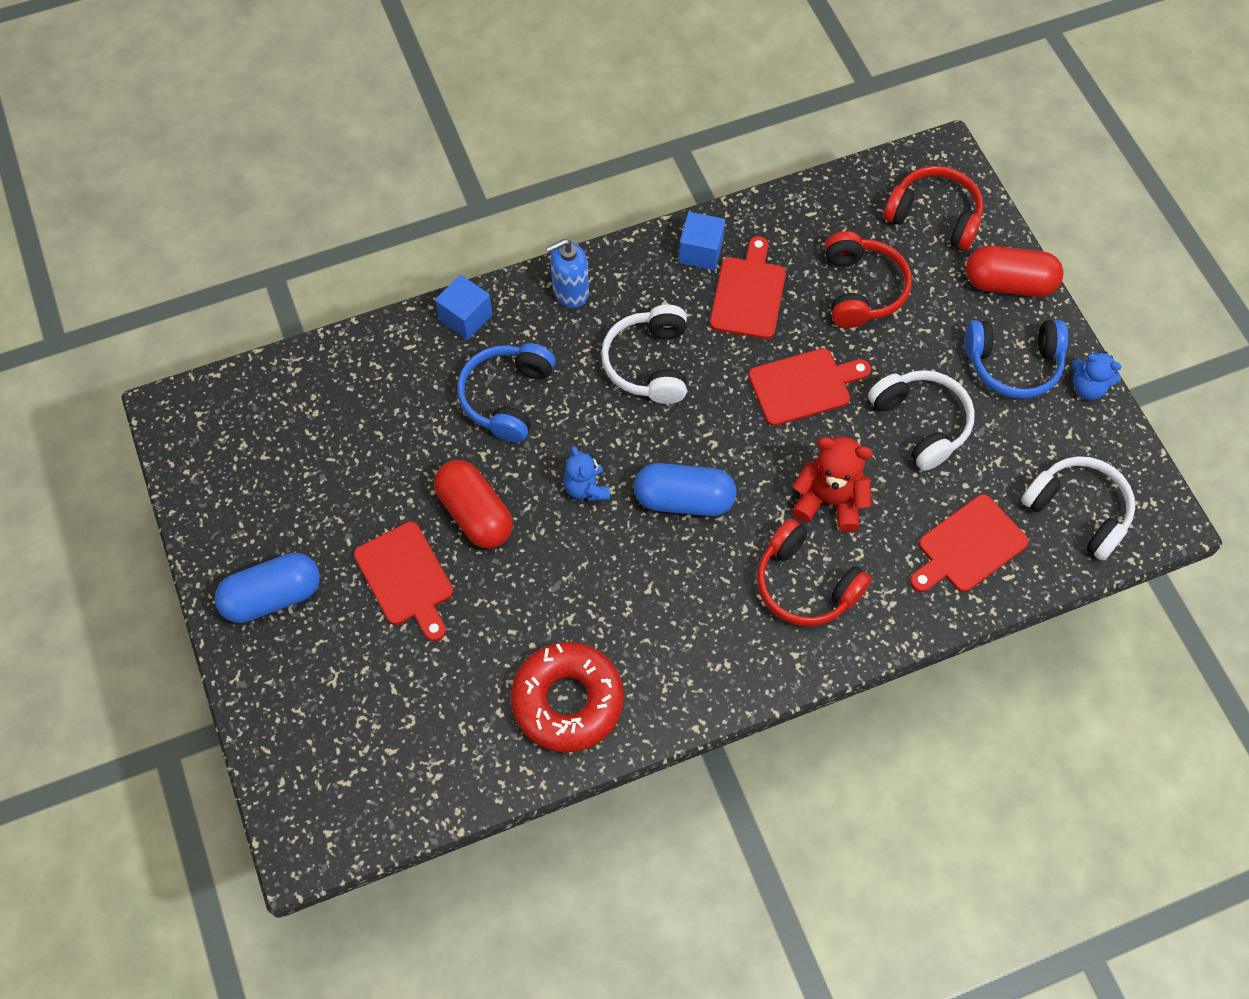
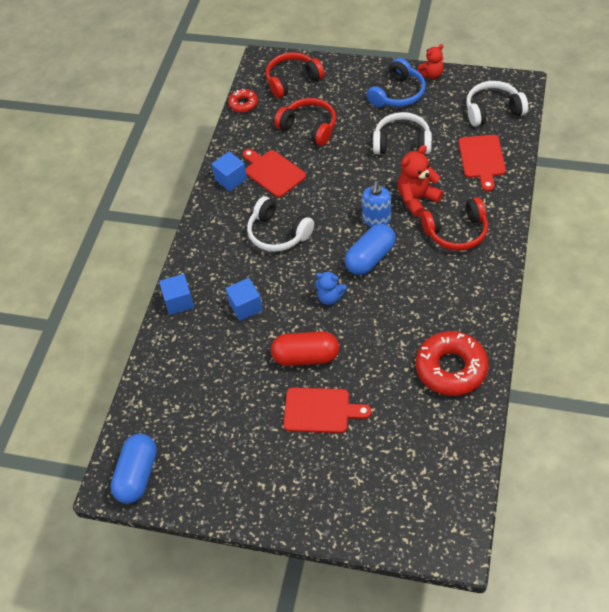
camera: 50 degrees left, 10 degrees down
(273, 596) = (281, 487): blue capsule -> blue capsule (137, 475)
(507, 397) = (245, 306): blue headphones -> blue cube
(570, 291) = (205, 246): blue soap dispenser -> blue soap dispenser (376, 219)
(804, 386) = (344, 177): red cutting board -> none
(844, 183) = (243, 104): none -> red donut
(1009, 283) = (353, 73): red capsule -> none
(1088, 387) = (431, 74): blue teddy bear -> red teddy bear

